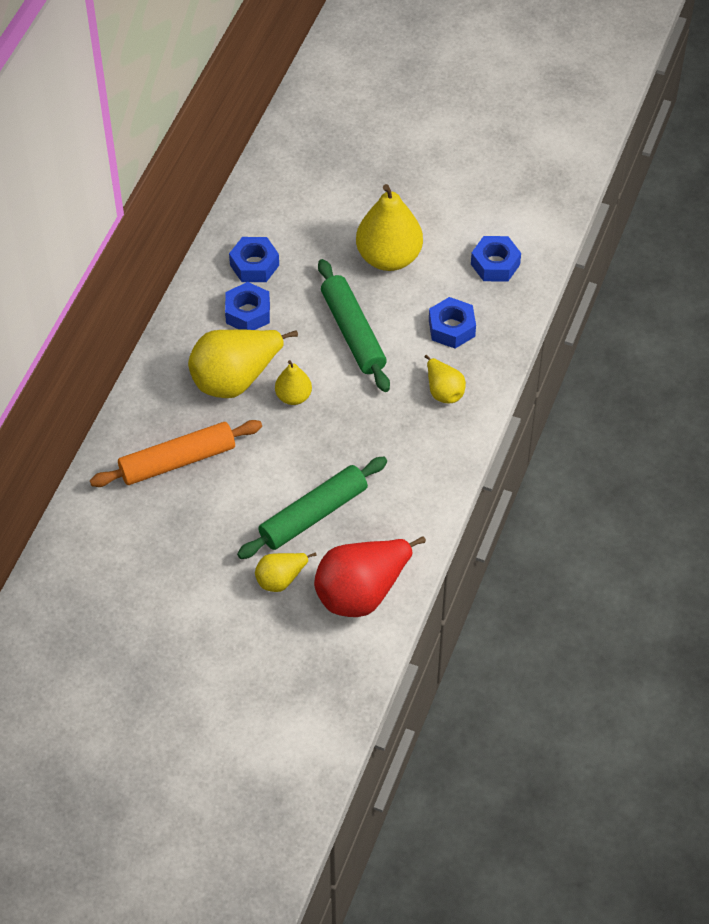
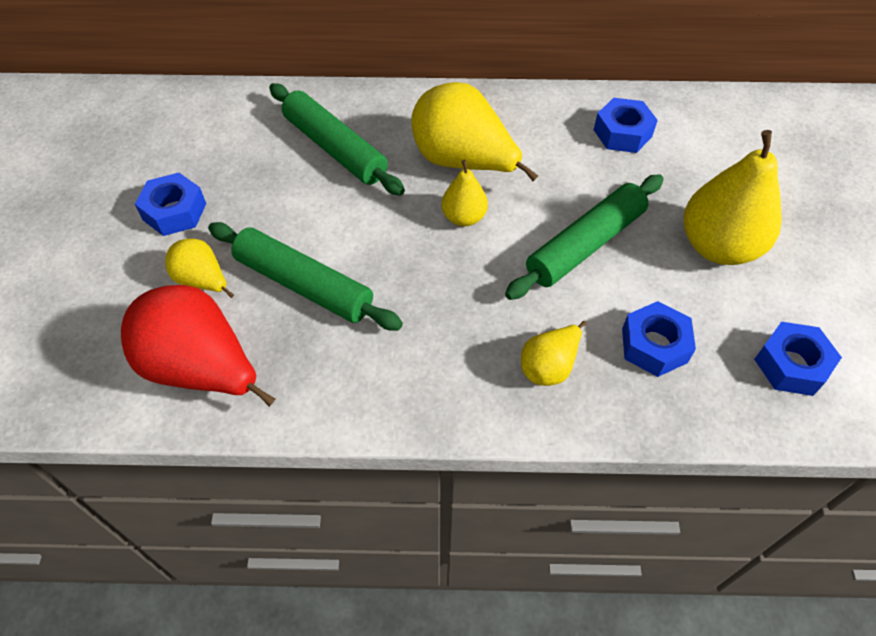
camera: 70 degrees right, 0 degrees up
(177, 461) = (335, 148): orange rolling pin -> green rolling pin
(248, 313) = (555, 146): blue nut -> blue nut (175, 211)

